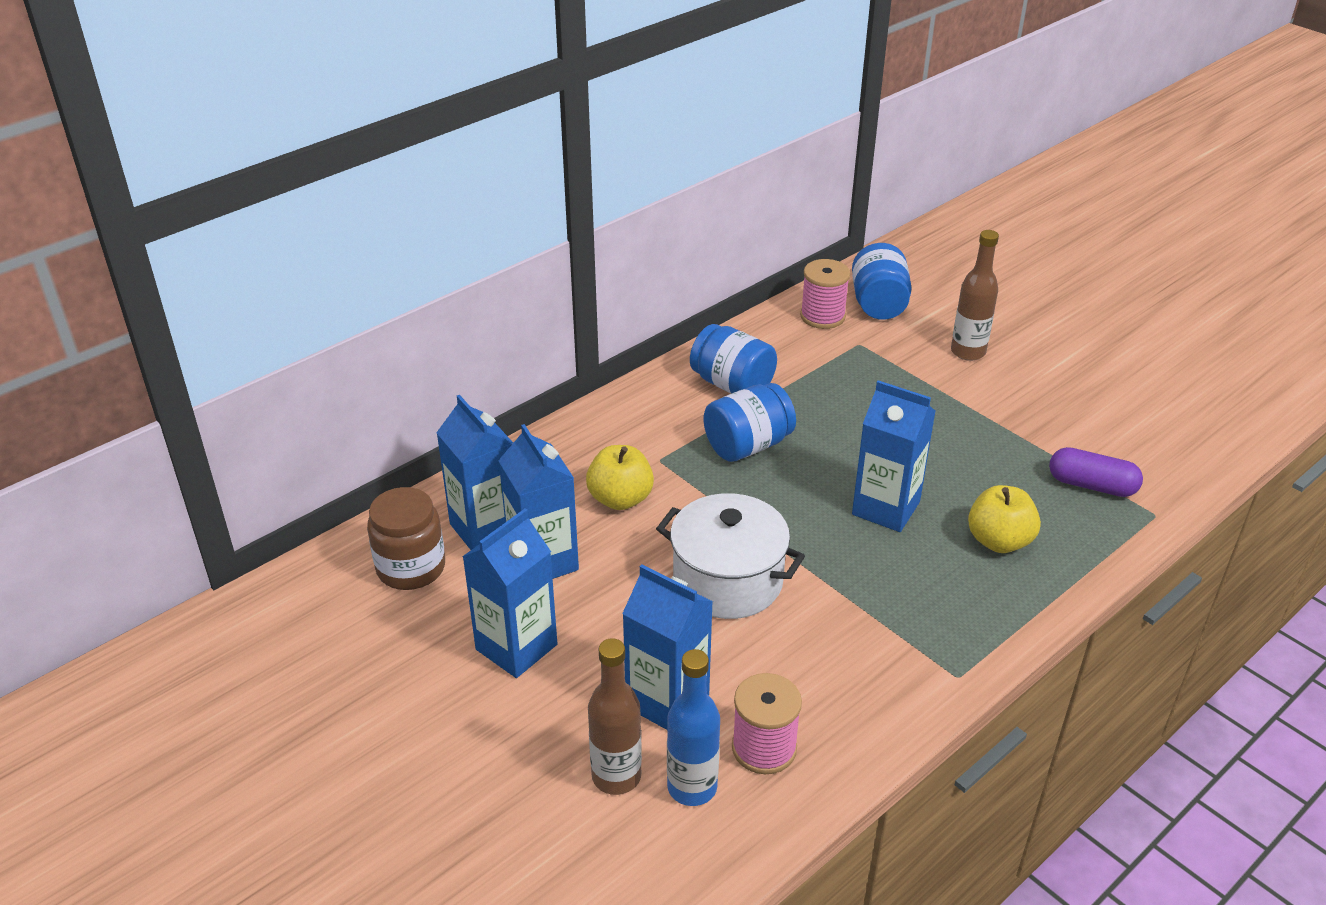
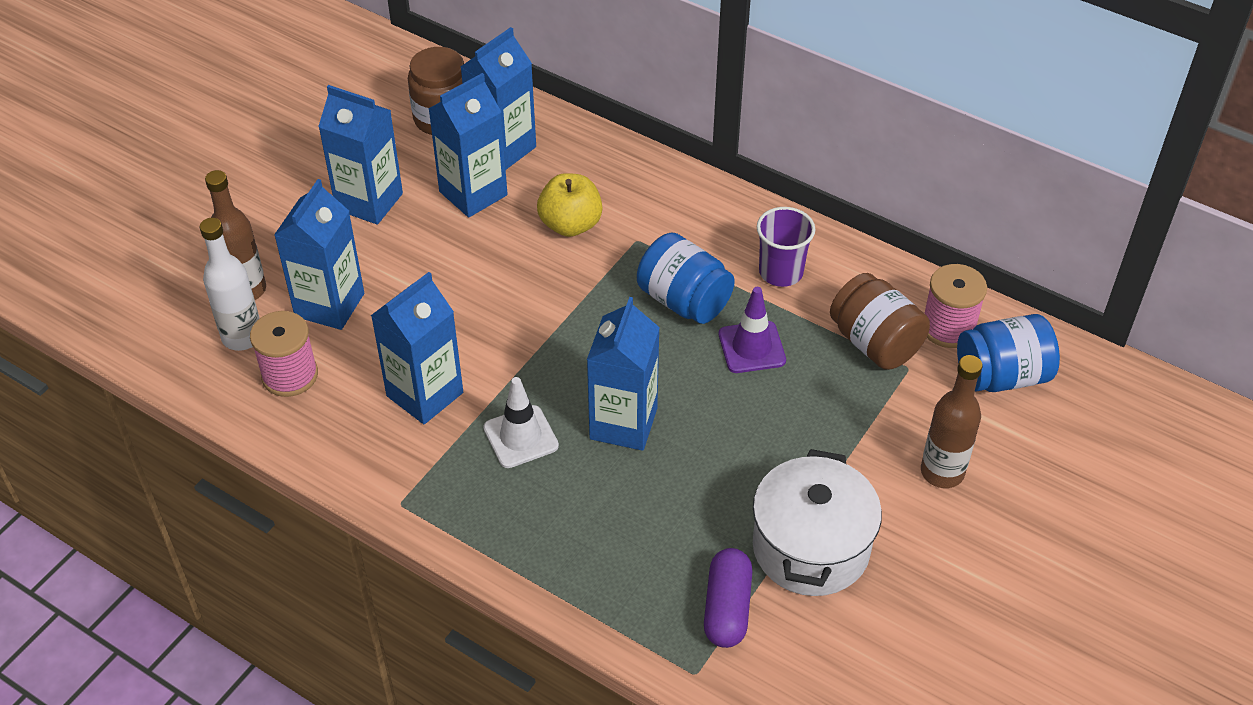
camera: 75 degrees right, 10 degrees up
(692, 787) = (242, 337): blue bottle -> white bottle
(727, 581) = (482, 319): white pot -> white pot (811, 548)
(732, 385) = (781, 272): blue jar -> purple cup
(815, 418) = (752, 347): none -> purple traffic cone
(819, 638) = (425, 394): none -> blue carton
(828, 354) = (875, 343): none -> brown jar
(889, 577) = (520, 437): none -> white traffic cone
(999, 541) = (602, 524): yellow apple -> none

